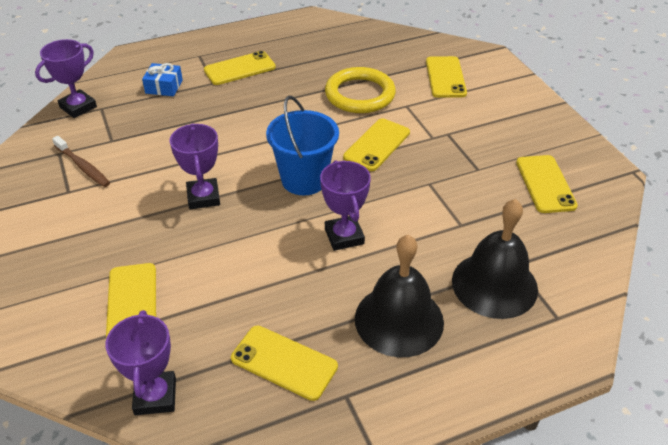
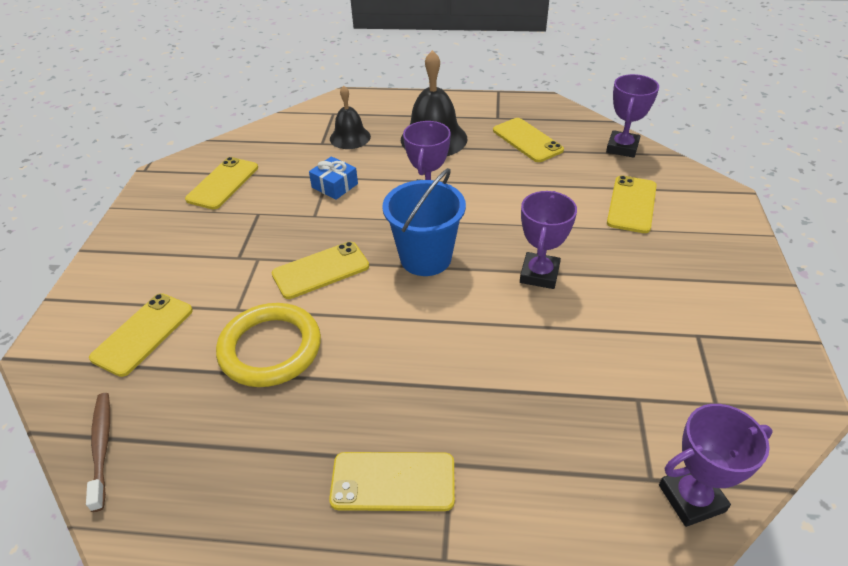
camera: 150 degrees left, 0 degrees up
(83, 166) = (679, 366): brown toothbrush -> brown toothbrush (102, 447)
(164, 87) = (535, 489): blue gift -> blue gift (335, 185)
(494, 284) = (350, 137): black bell -> black bell, size x0.62

